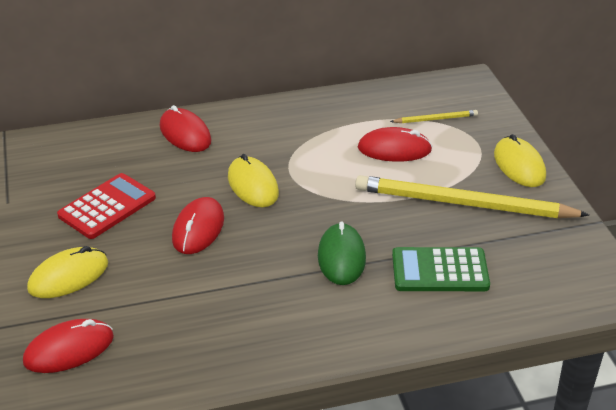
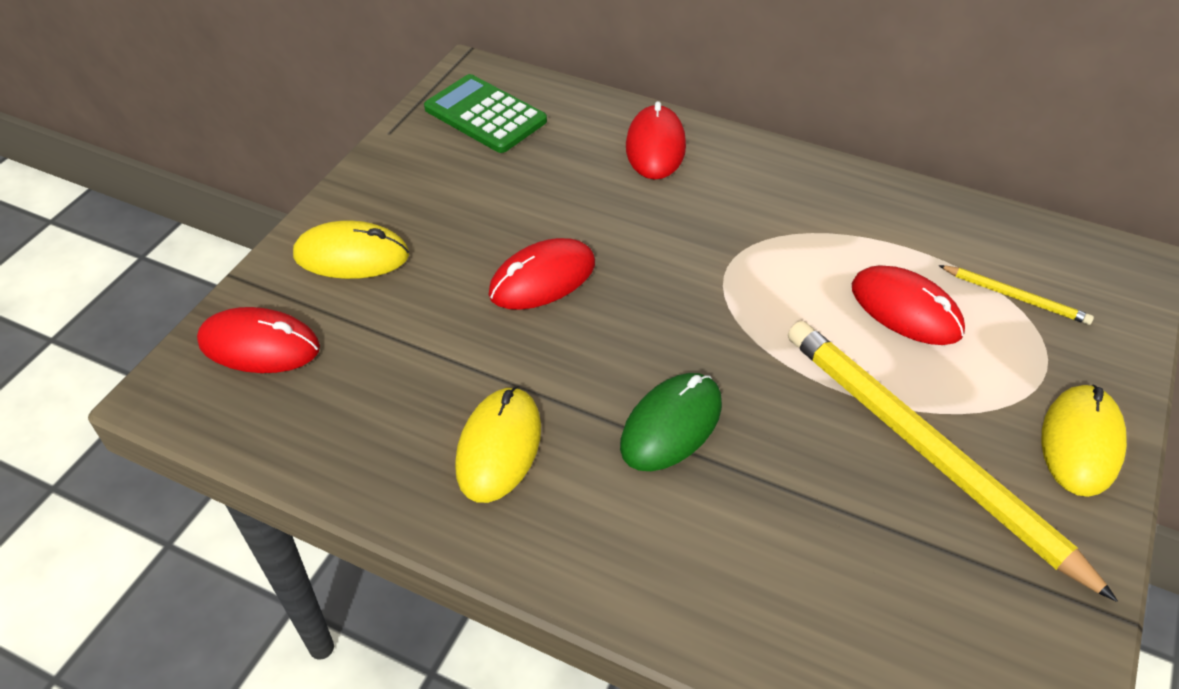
camera: 40 degrees right, 10 degrees up
(107, 207) = (476, 193): red calculator -> none
(253, 185) = (664, 257): yellow mouse -> yellow mouse (499, 447)
(440, 271) = (784, 534): green calculator -> green calculator (485, 115)

